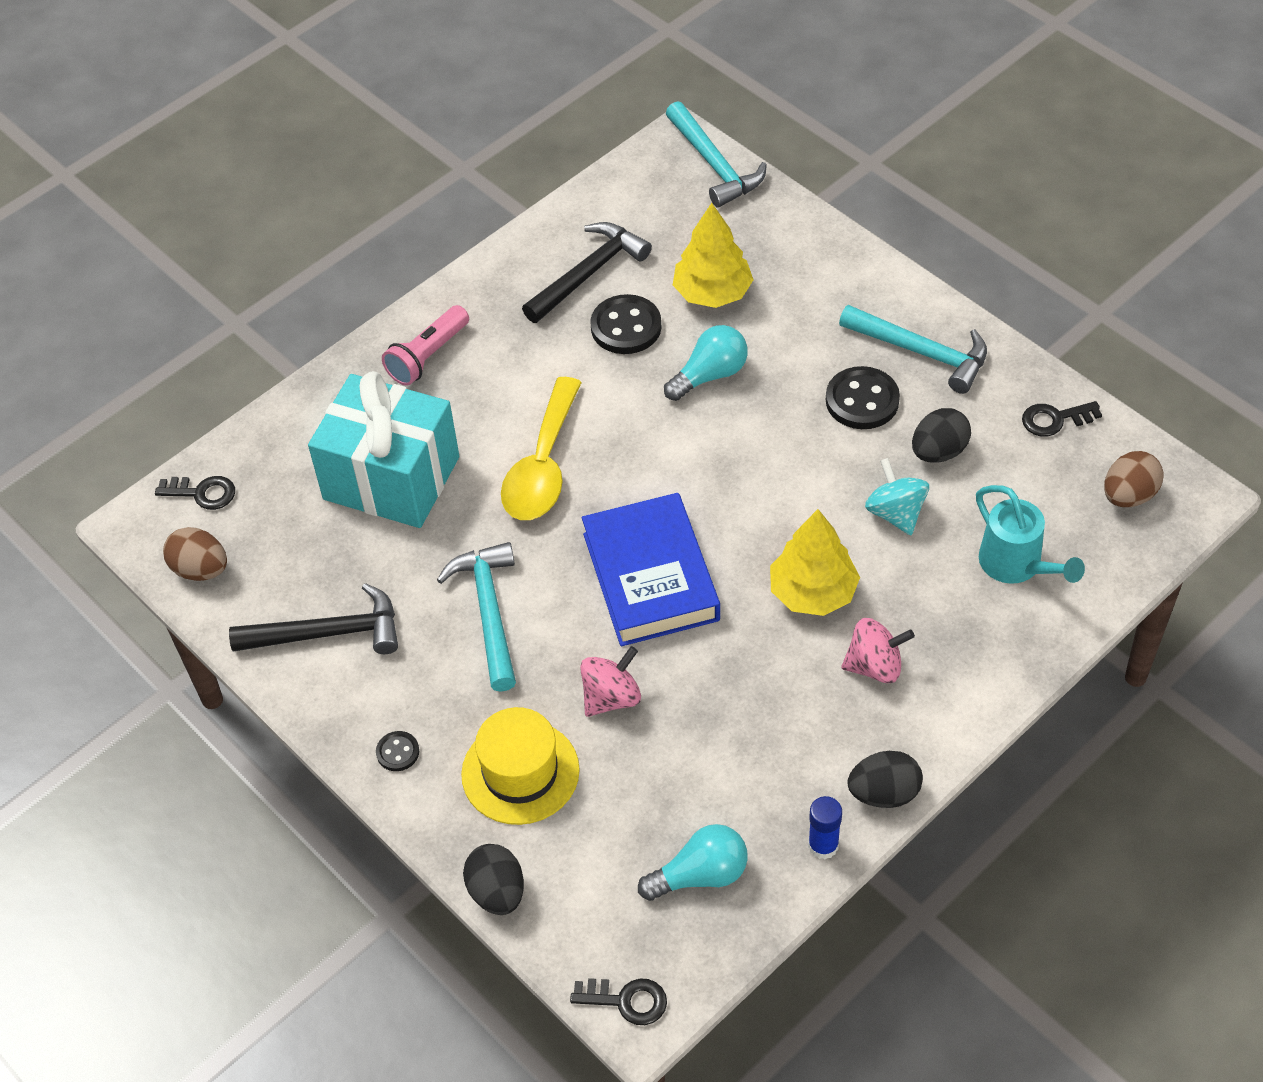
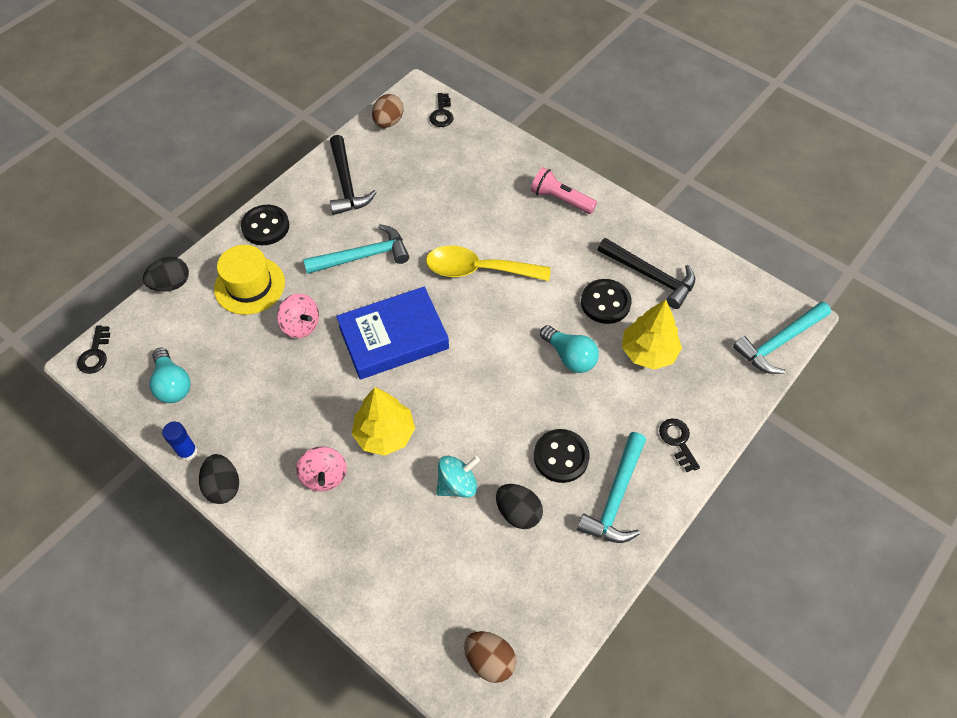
camera: 80 degrees right, 5 degrees up
(391, 478) = (461, 195): turquoise gift -> none
(397, 752) = (265, 226): black button -> black button, size x1.91
(1016, 565) = (415, 571): turquoise watering can -> none
(1055, 419) = (561, 601): black key -> black key (677, 441)

